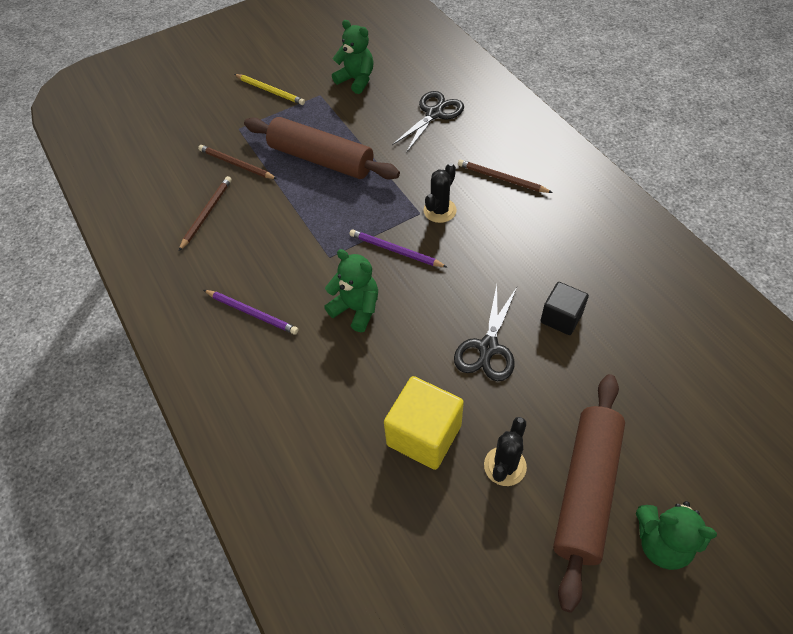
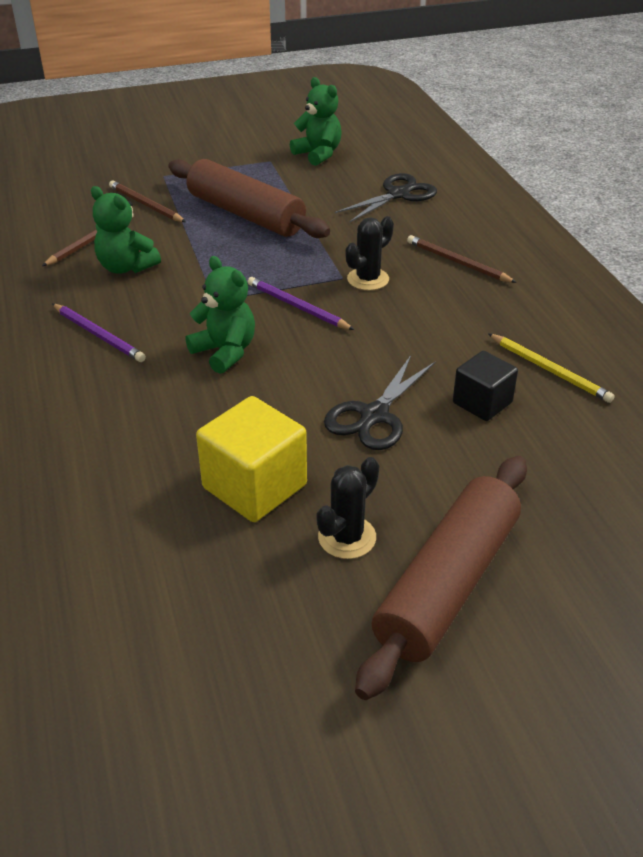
camera: 10 degrees right, 15 degrees down
(270, 91) = (215, 150): yellow pencil -> yellow pencil (549, 370)
(662, 543) = (533, 663): green teddy bear -> green teddy bear (126, 267)

